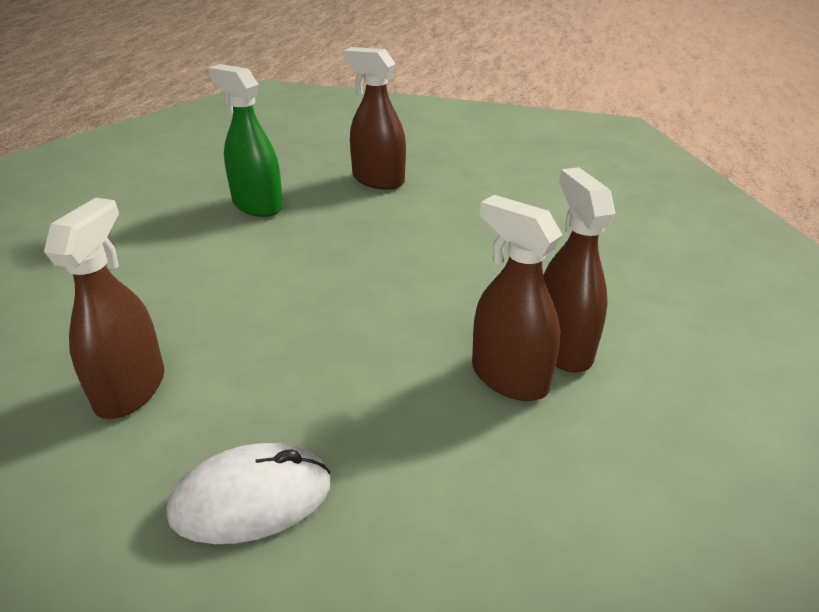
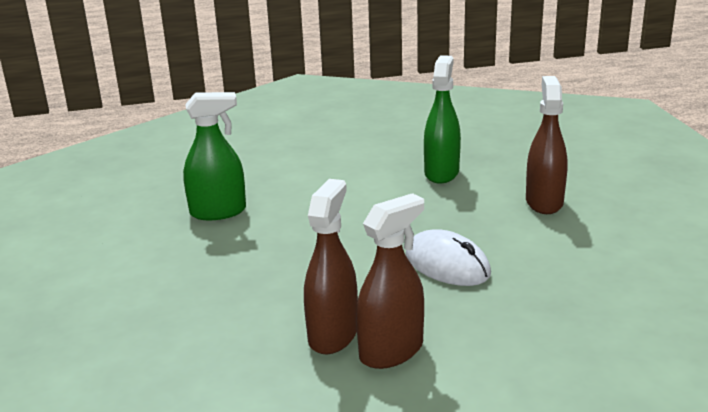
camera: 65 degrees right, 10 degrees down
(131, 389) = (218, 212): brown spray bottle -> green spray bottle
(251, 498) = (162, 277): white mouse -> white mouse (447, 264)

